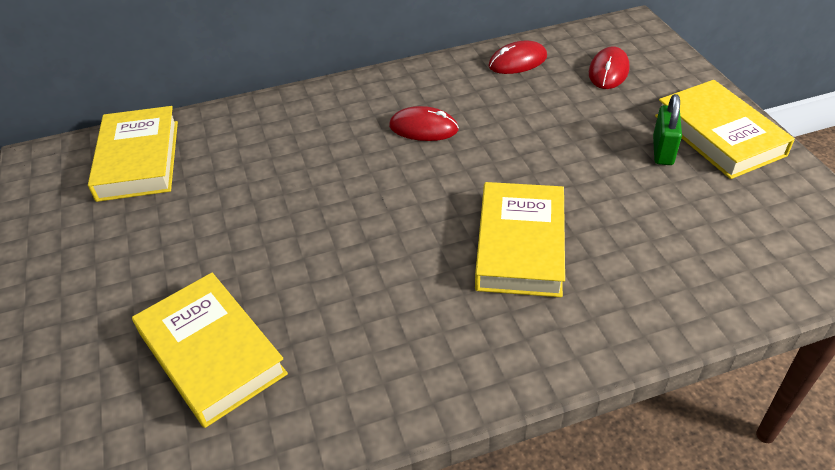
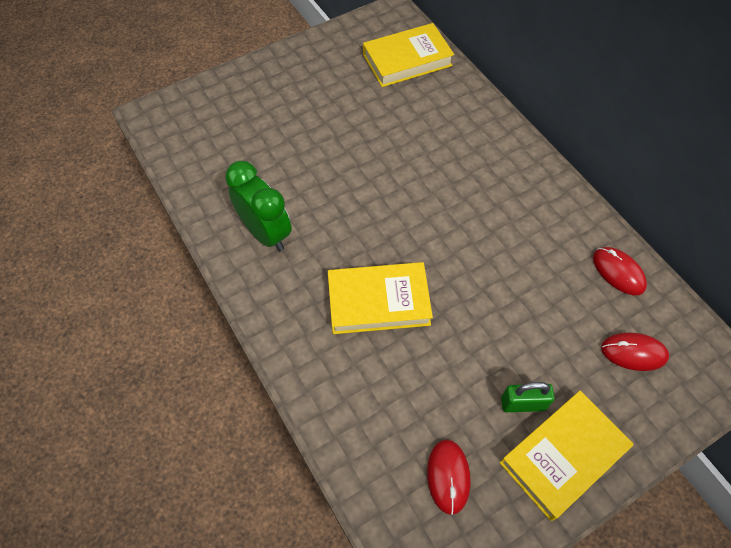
camera: 75 degrees right, 15 degrees up
(211, 353) = (256, 151): yellow book -> none
(376, 356) = (266, 233): none -> green clock
(423, 128) = (495, 216): red mouse -> red mouse (448, 476)

